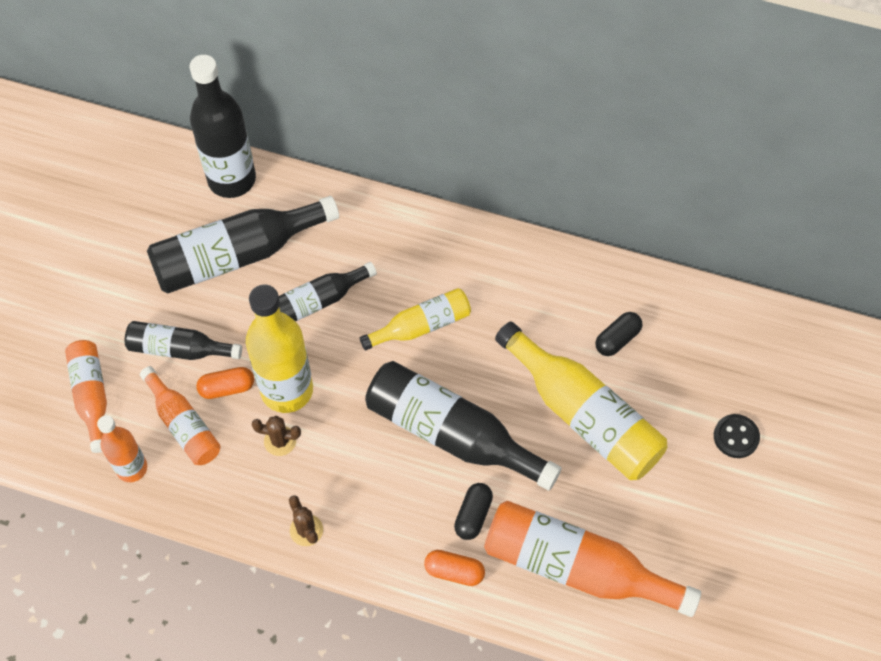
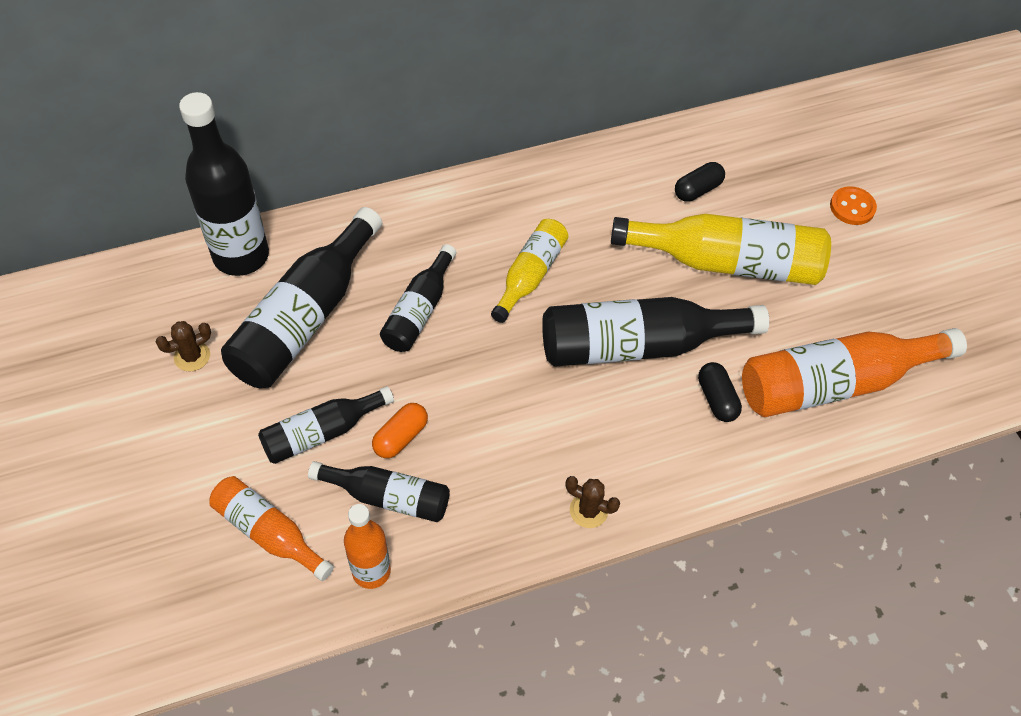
camera: 40 degrees left, 5 degrees down
(183, 425) = (388, 497): orange bottle -> black bottle
(280, 441) = (493, 450): brown cactus -> brown cactus (192, 356)
(287, 390) = (459, 403): yellow bottle -> none
(454, 571) = (745, 455): orange capsule -> none
(617, 339) = (697, 190): black capsule -> black capsule turned 45 degrees clockwise
(736, 437) = (852, 207): black button -> orange button

